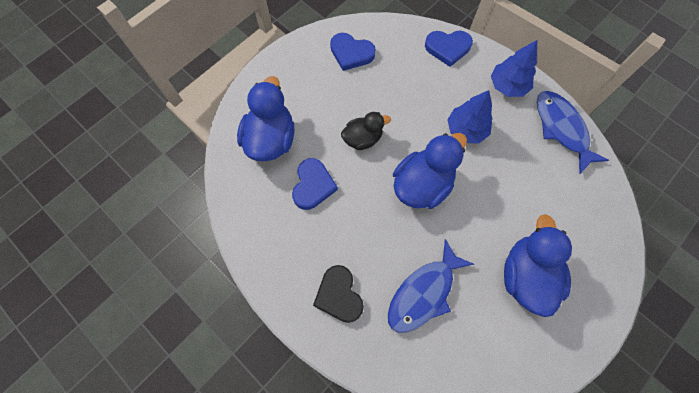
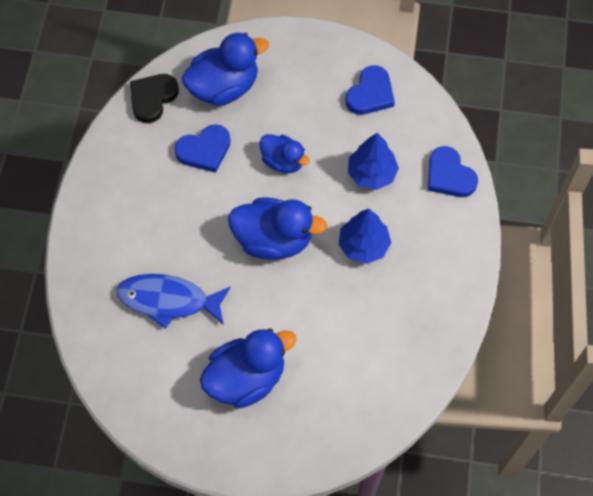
camera: 55 degrees right, 5 degrees down
(339, 295) = (118, 234): black heart -> black heart (152, 98)
(351, 53) = (370, 94): blue heart -> blue heart turned 135 degrees counterclockwise
(363, 139) = (283, 161): black duck -> blue duck
(507, 86) = (447, 256): blue tree -> blue tree (371, 174)
(562, 129) = (435, 334): blue fish -> none

